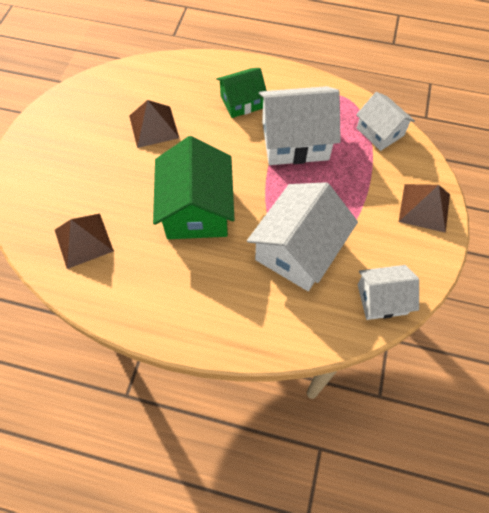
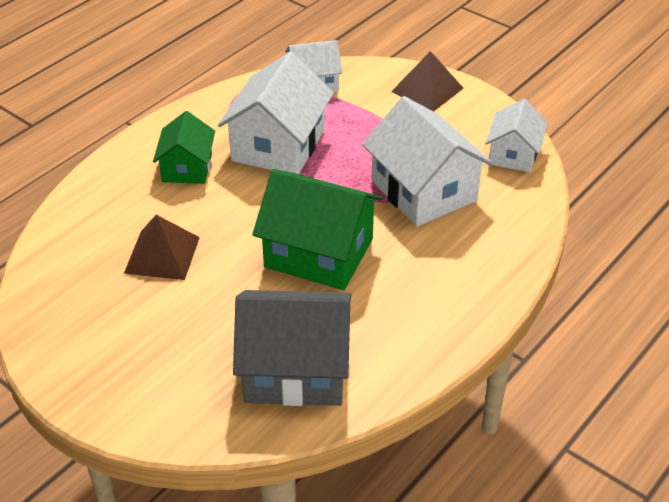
camera: 65 degrees left, 20 degrees down
(83, 240) = (295, 370): brown pyramid -> grey house

